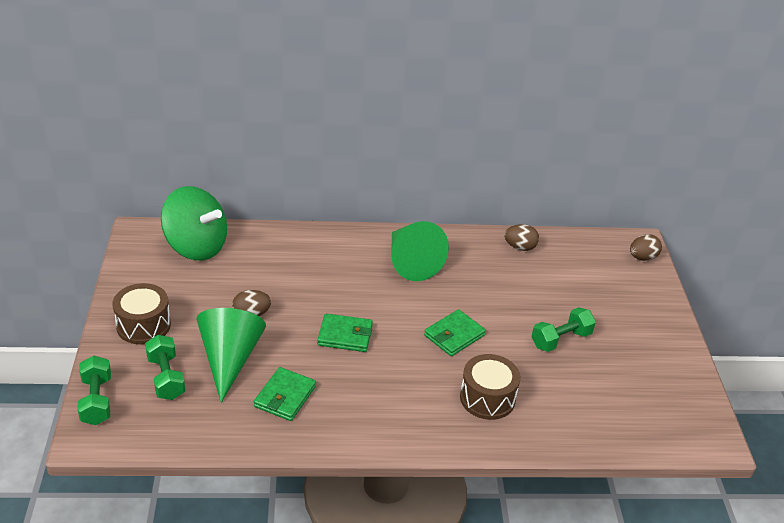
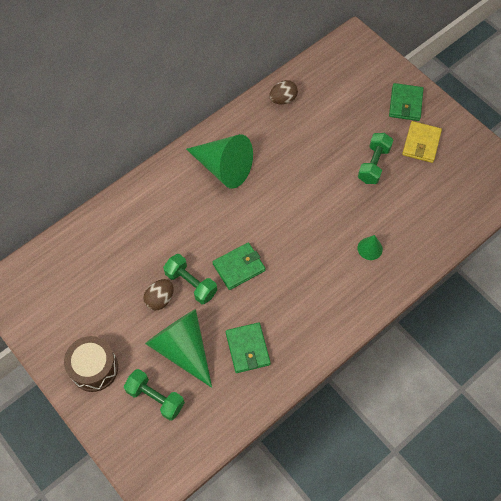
camera: 35 degrees left, 25 degrees up
(96, 401) = (128, 455): green dumbbell -> green dumbbell (191, 284)
(196, 247) = (58, 269): green spinning top -> none
(454, 335) = (307, 212): green wallet -> green wallet (405, 104)
(487, 398) = (370, 248): brown drum -> green cone
(630, 352) = (421, 143): none -> yellow wallet
(642, 258) = (366, 52): brown egg -> none

